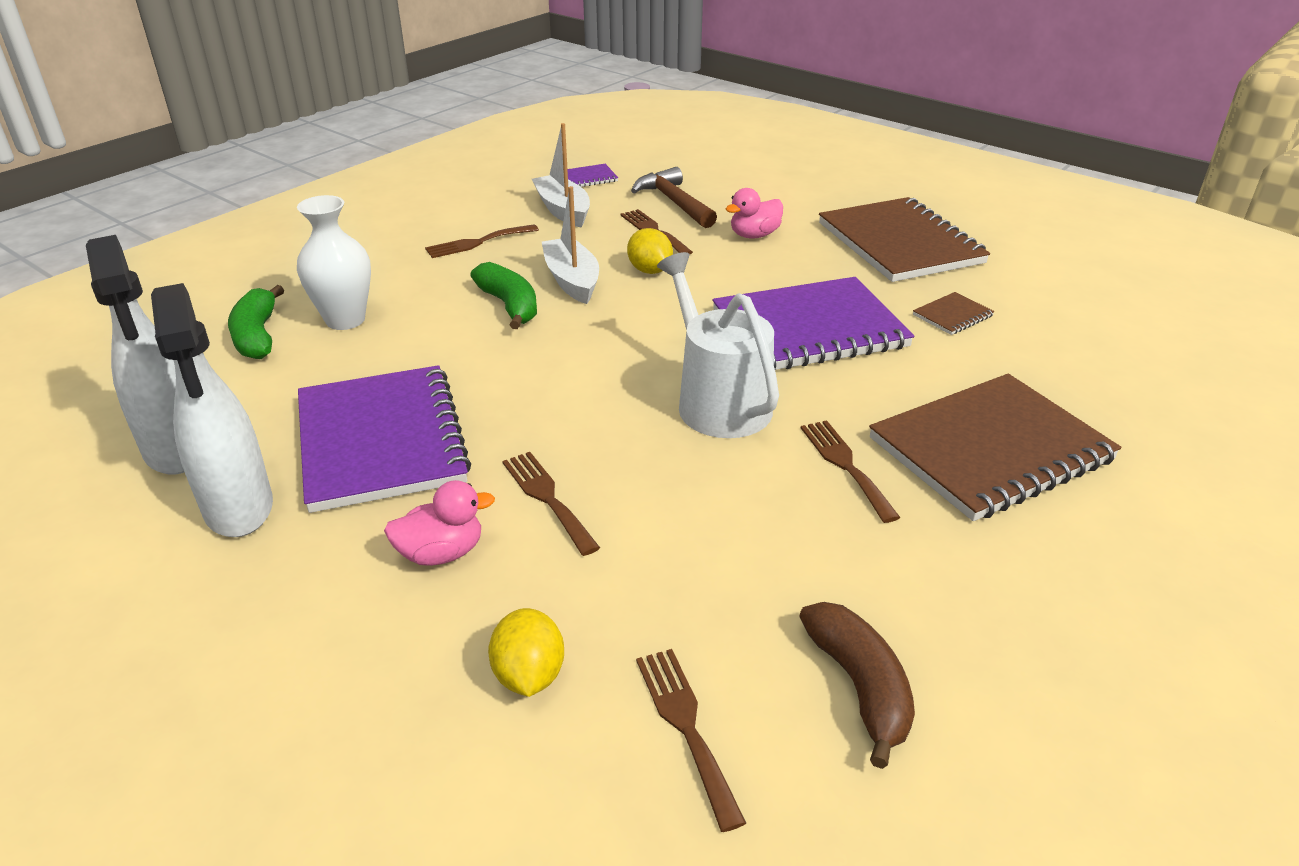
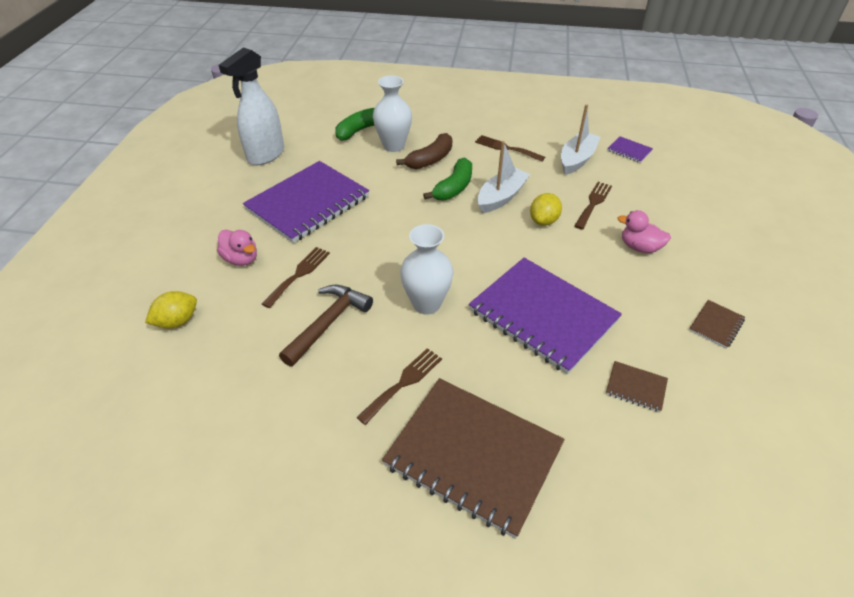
camera: 60 degrees right, 10 degrees up
(239, 508) = (239, 190): white spray bottle -> none
(674, 202) = (641, 196): brown hammer -> brown hammer (328, 323)
(686, 726) = (165, 388): brown fork -> none
(718, 402) = (426, 304): white watering can -> white vase
(859, 686) = (216, 448): brown banana -> brown banana (430, 159)
(899, 243) = (716, 325): brown notebook -> brown notebook, size x0.41

